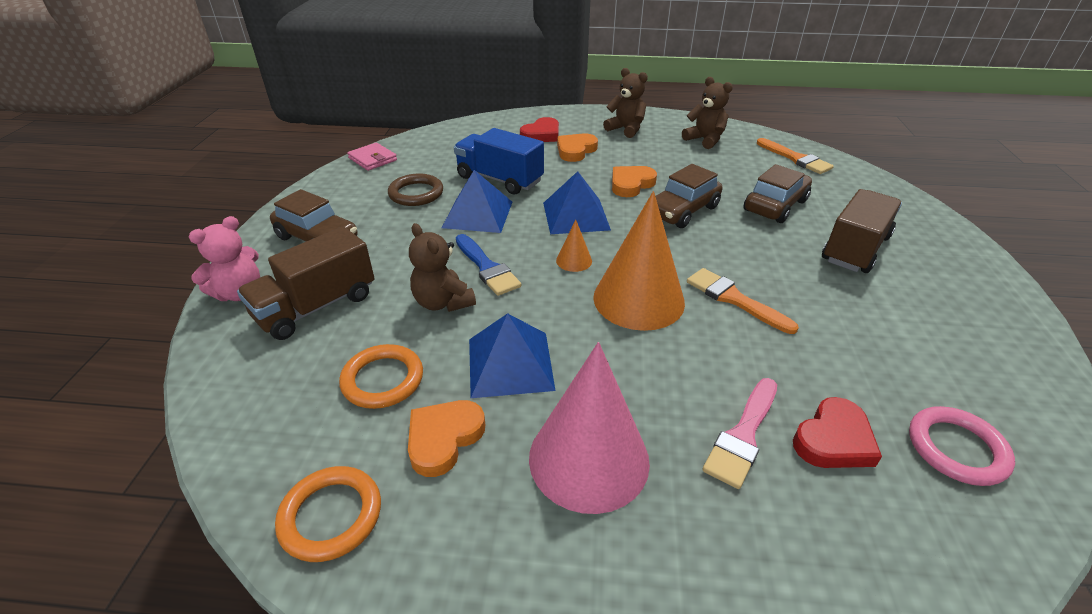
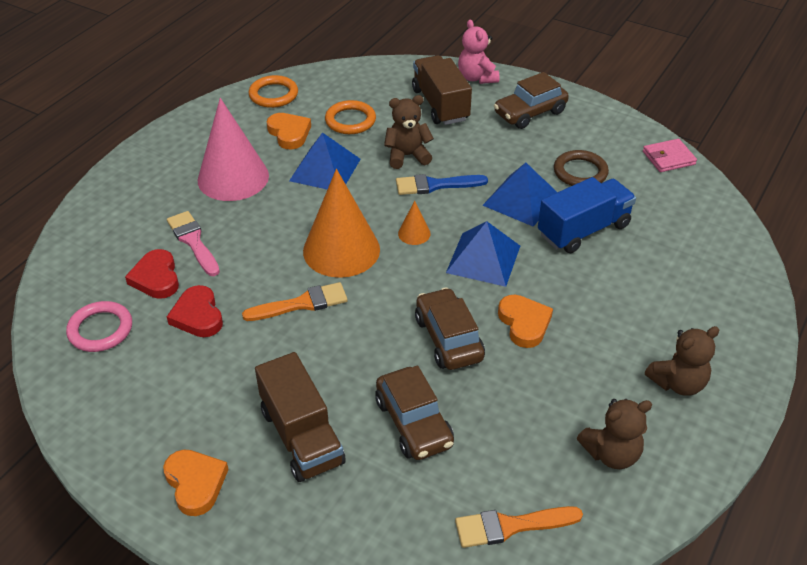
camera: 115 degrees right, 5 degrees up
(541, 135) = (688, 295): red heart -> red heart (198, 316)
(575, 150) = (630, 310): orange heart -> orange heart (195, 483)

